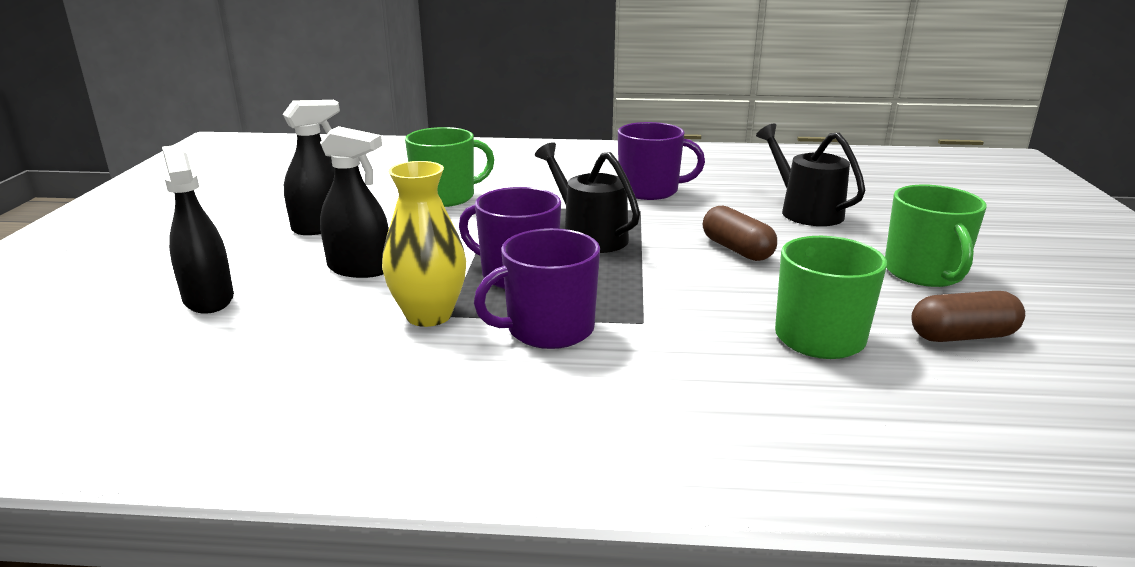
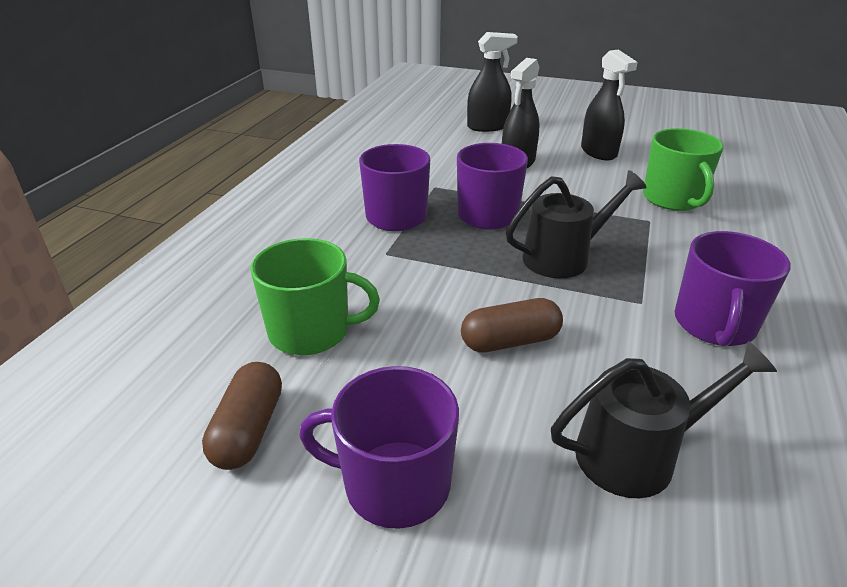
camera: 105 degrees right, 10 degrees up
(429, 315) = (437, 180): yellow vase -> none
(924, 273) = (394, 484): green mug -> purple mug

